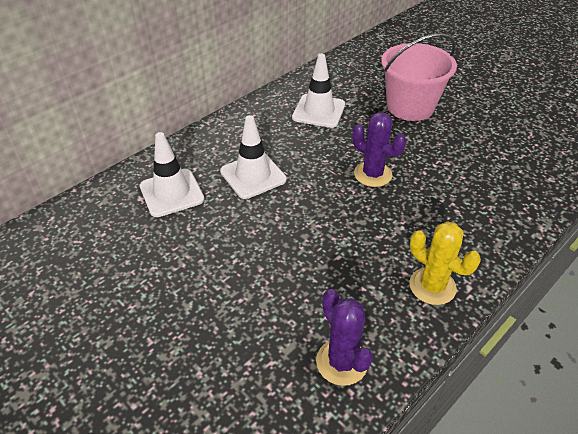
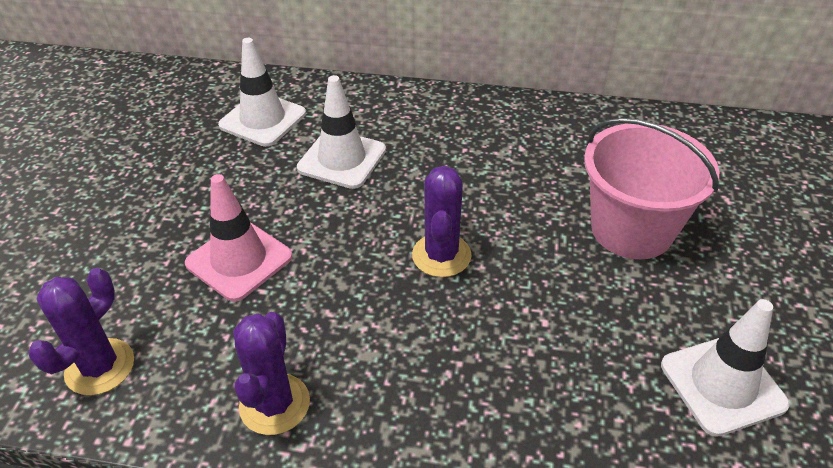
camera: 55 degrees right, 0 degrees up
(301, 257) = (239, 260): none -> pink traffic cone
(318, 111) = (517, 152): white traffic cone -> white traffic cone (722, 385)
(432, 286) = (274, 404): yellow cactus -> purple cactus

